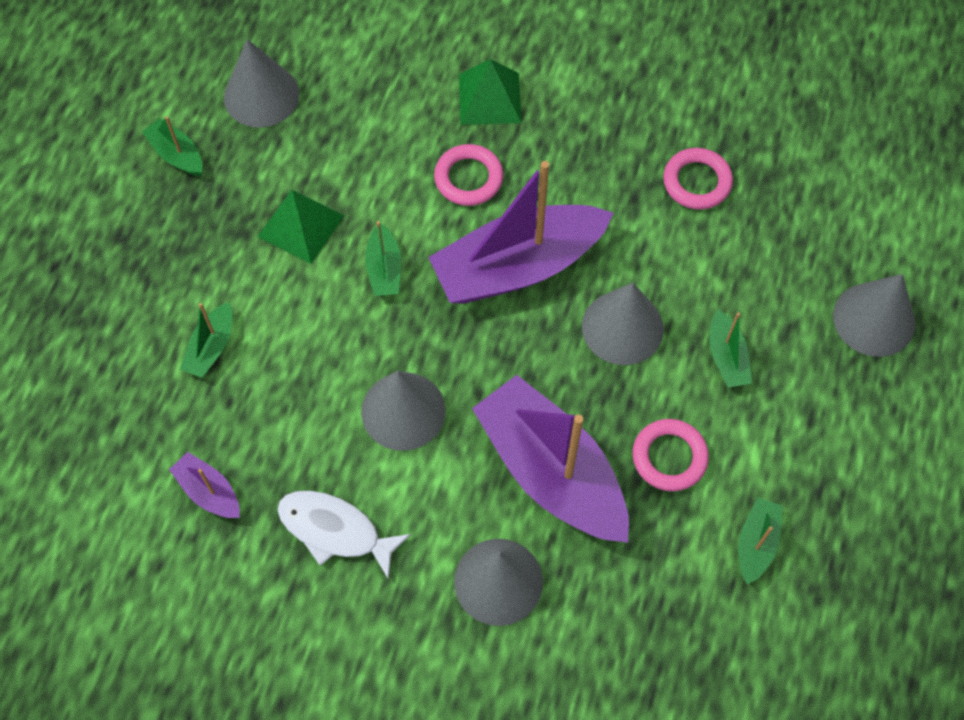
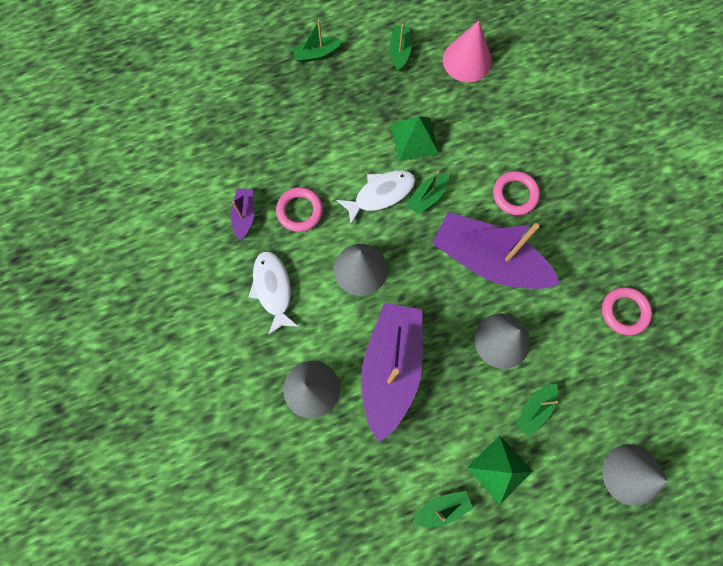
camera: 50 degrees right, 10 degrees up
(211, 347) = (315, 154): green boat -> green boat (316, 54)
(261, 95) = (467, 60): grey cone -> pink cone
(333, 316) = (381, 194): none -> white fish
(489, 98) = (570, 166): green pyramid -> green pyramid (499, 469)
(669, 457) = (450, 423): pink ring -> pink ring (300, 211)

